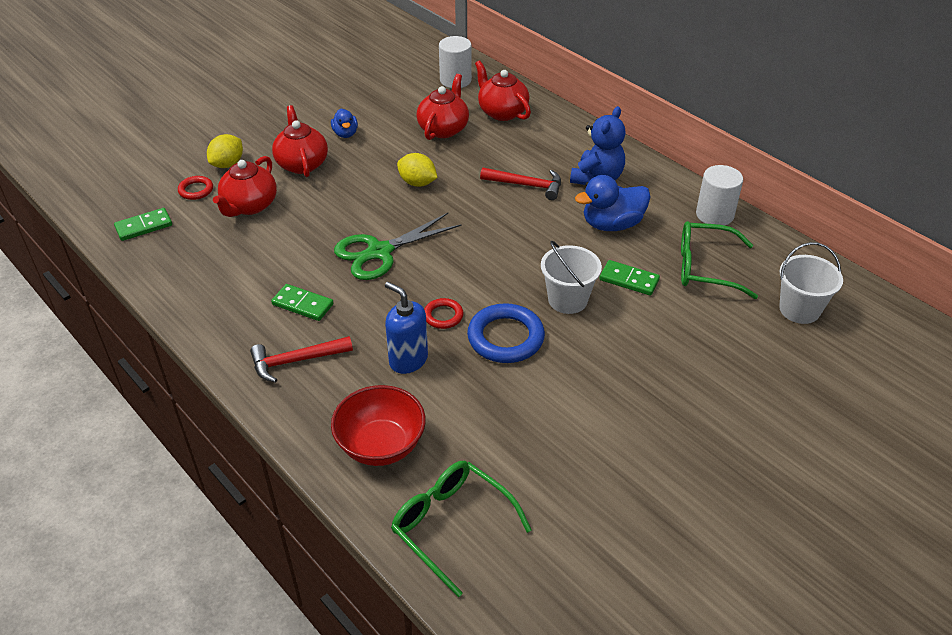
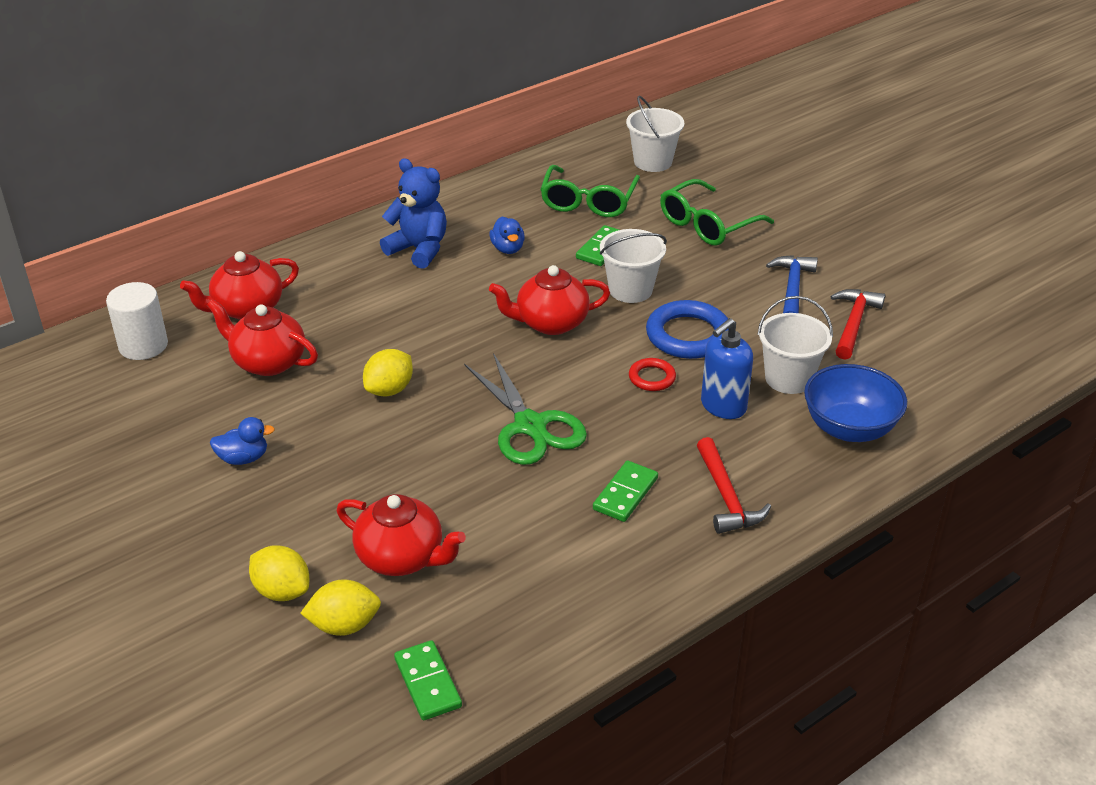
camera: 85 degrees left, 5 degrees down
(196, 190) = (344, 625): red ring -> yellow lemon
(302, 163) = (308, 504): red teapot -> red teapot (550, 323)
(381, 445) = (849, 428): red bowl -> blue bowl
(450, 405) = (788, 378): none -> white bucket
(451, 526) = (941, 384): green glasses -> green glasses (707, 224)
(526, 185) = (419, 301): red hammer -> red hammer (854, 323)
(595, 413) = (792, 288): none -> blue hammer
(612, 224) = (508, 249): blue duck -> blue duck, size x0.57
(714, 215) = (504, 184): white cylinder -> none

